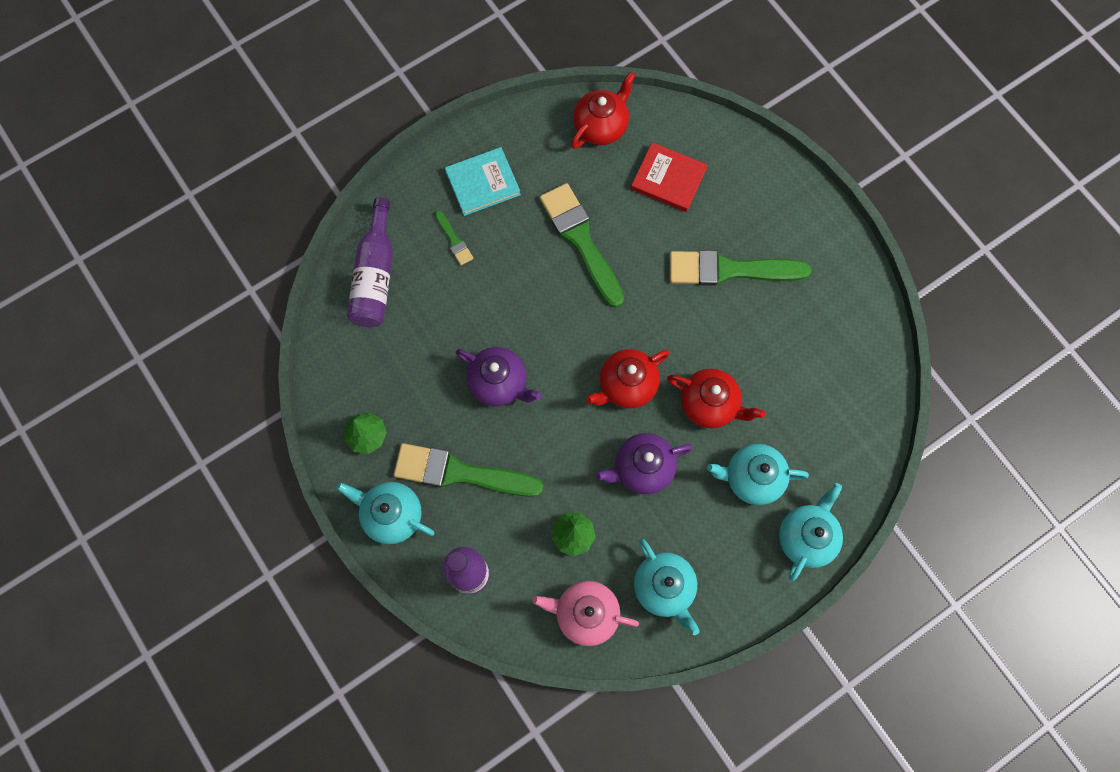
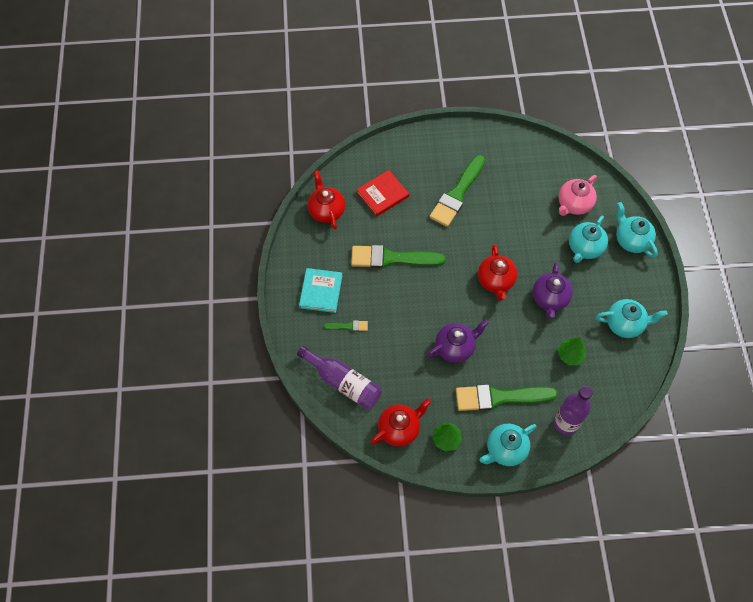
camera: 60 degrees left, 10 degrees down
(460, 473) = (499, 397): green brush -> green brush turned 45 degrees clockwise
(585, 614) = (620, 372): pink teapot -> pink teapot (573, 205)
(710, 404) = (531, 246): red teapot -> red teapot (399, 429)

